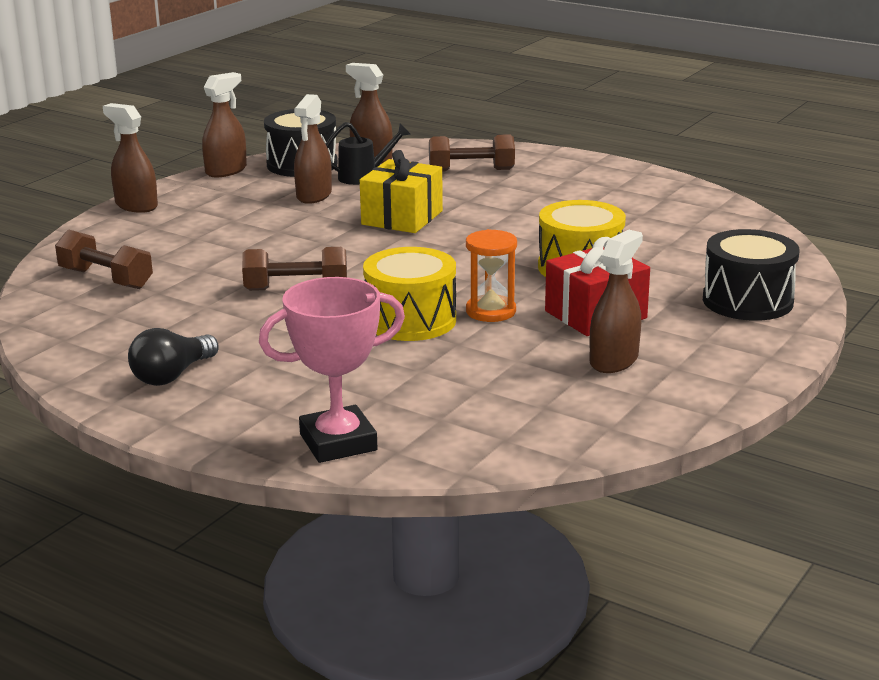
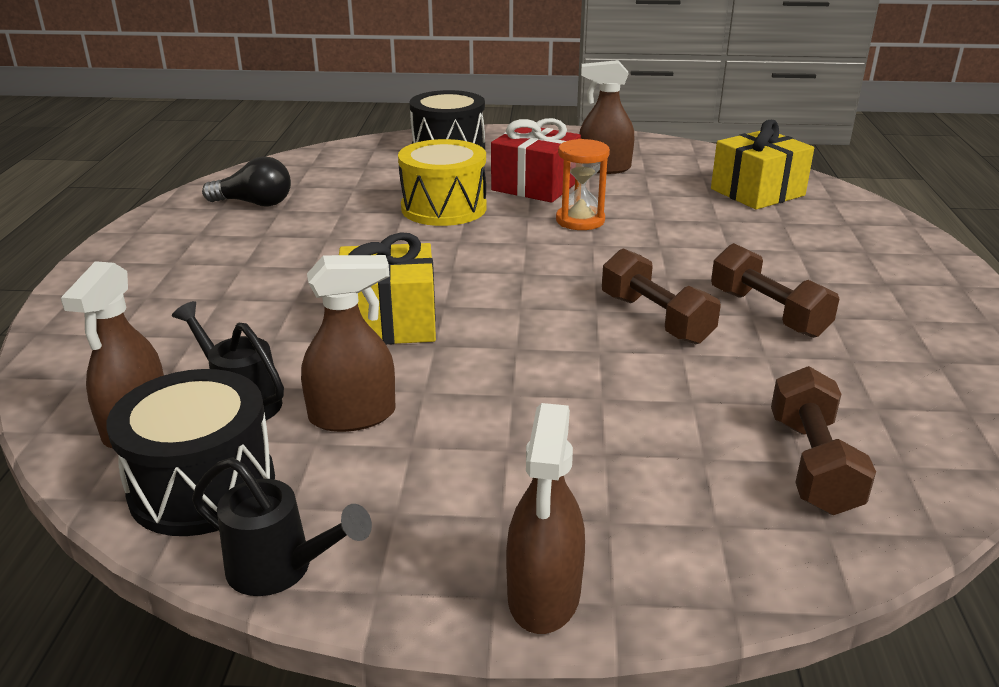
camera: 120 degrees left, 5 degrees up
(172, 375) = (905, 313): black light bulb -> black light bulb (254, 203)
(226, 170) = (280, 569): brown spray bottle -> black watering can
(338, 442) = (858, 217): pink trophy -> none
(410, 320) = (642, 246): yellow drum -> none
(460, 417) = (757, 192): none -> yellow gift
(471, 170) = (170, 326): brown dumbbell -> brown dumbbell (768, 313)

